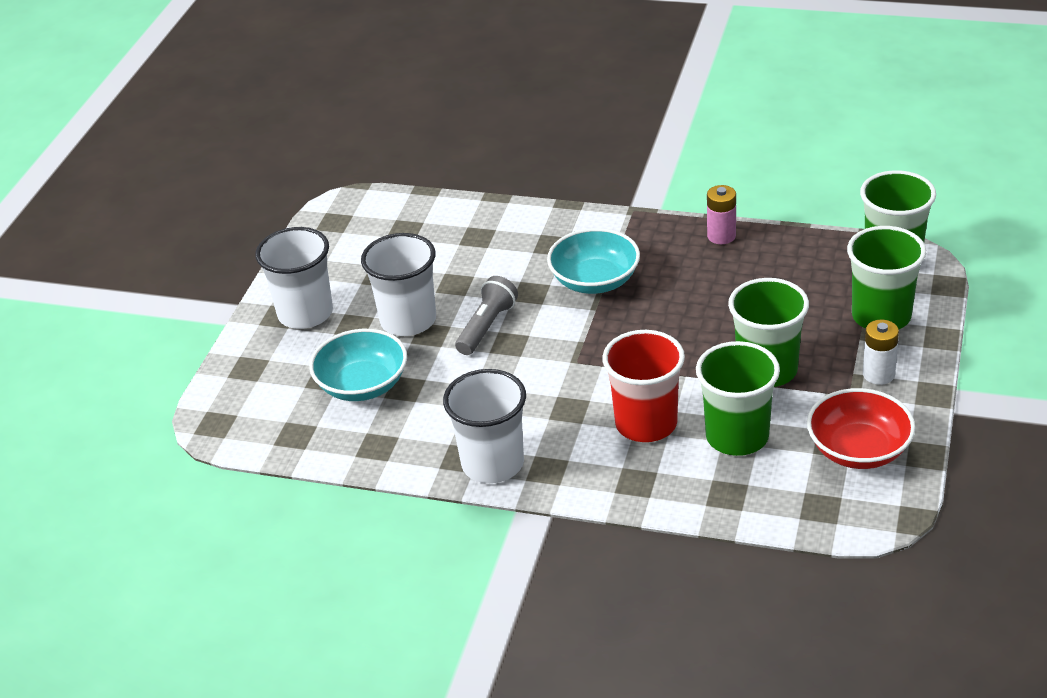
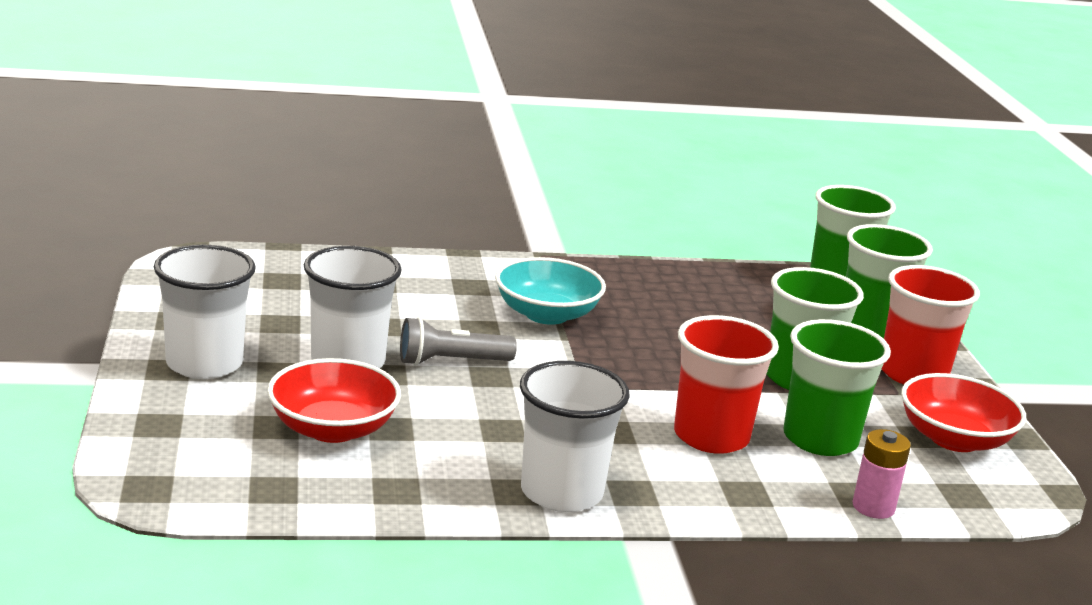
camera: 30 degrees left, 15 degrees down
(362, 385) = (332, 429): turquoise bowl -> red bowl
(486, 327) = (451, 362): grey flashlight -> grey flashlight turned 105 degrees counterclockwise
(721, 236) = (653, 271): pink battery -> pink battery (873, 507)
(878, 374) = (913, 374): white battery -> red cup

